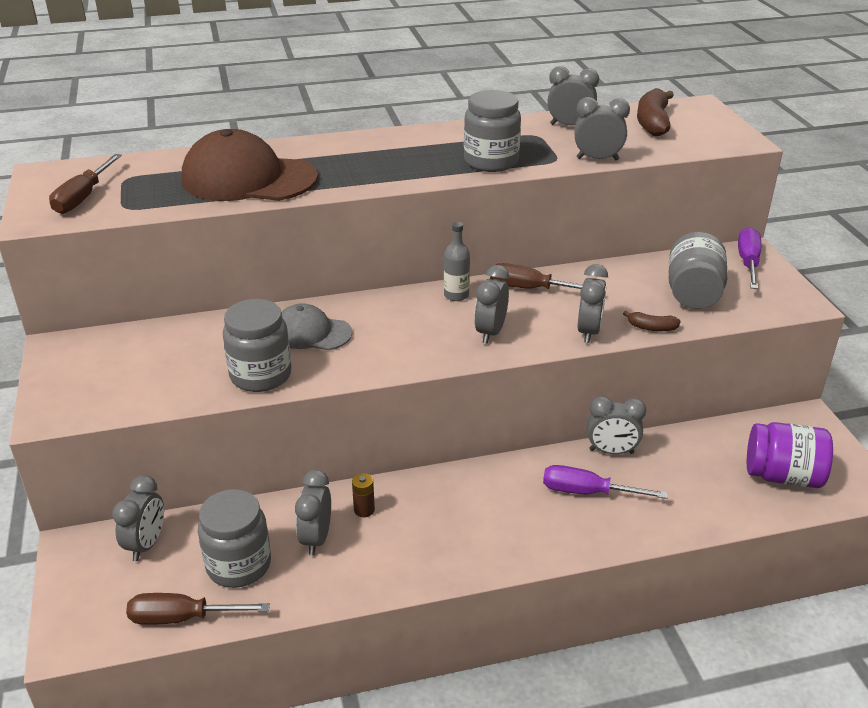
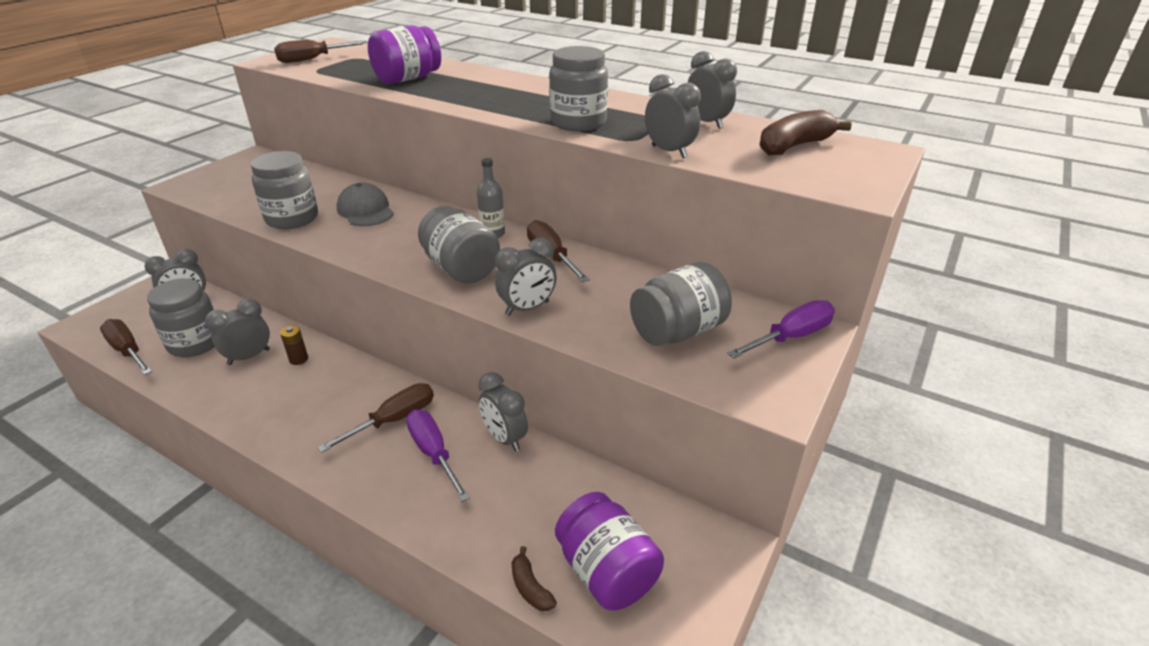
camera: 45 degrees right, 0 degrees up
(248, 179) = (408, 79): brown cap -> purple jar
(490, 332) = (461, 269): grey clock -> grey jar
(522, 493) = (394, 419): none -> brown screwdriver
(651, 328) = (582, 335): brown banana -> brown banana (530, 587)

